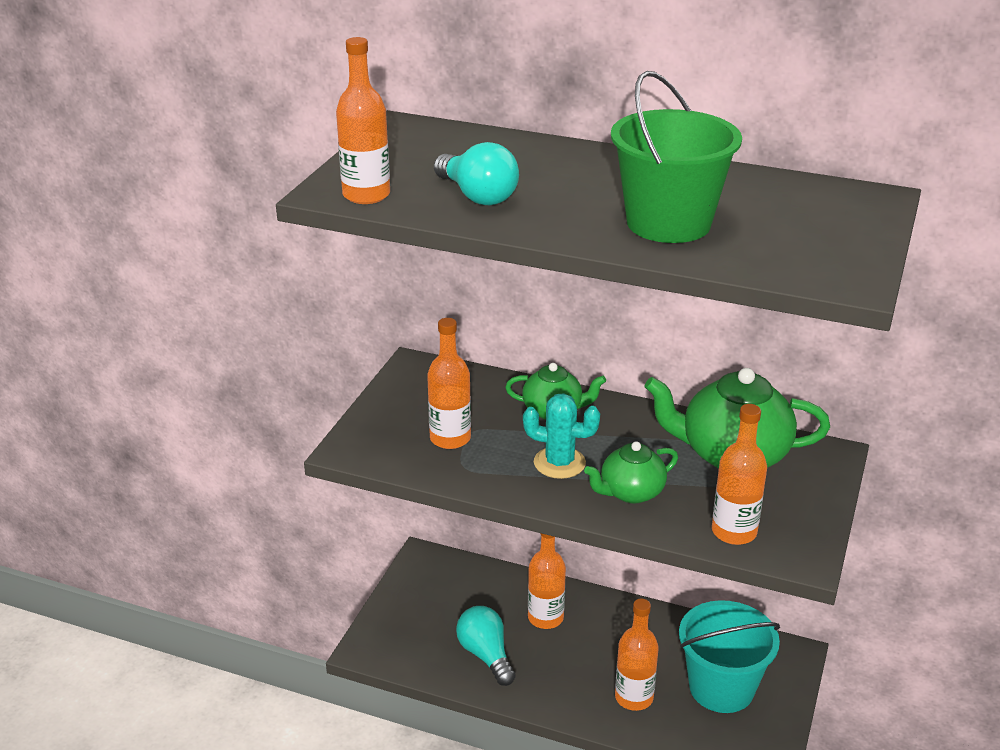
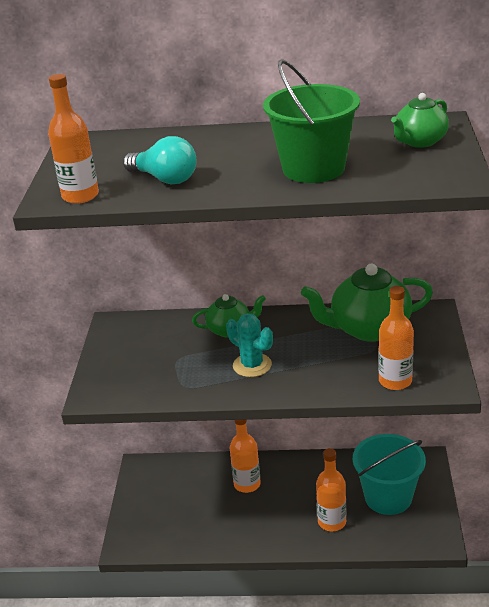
camera: 15 degrees left, 0 degrees up
(450, 438) = (164, 368): orange bottle -> none
(486, 655) = (215, 523): turquoise light bulb -> none
(559, 463) = (252, 365): turquoise cactus -> turquoise cactus turned 45 degrees clockwise
(630, 492) = (312, 373): green teapot -> green teapot (419, 142)

